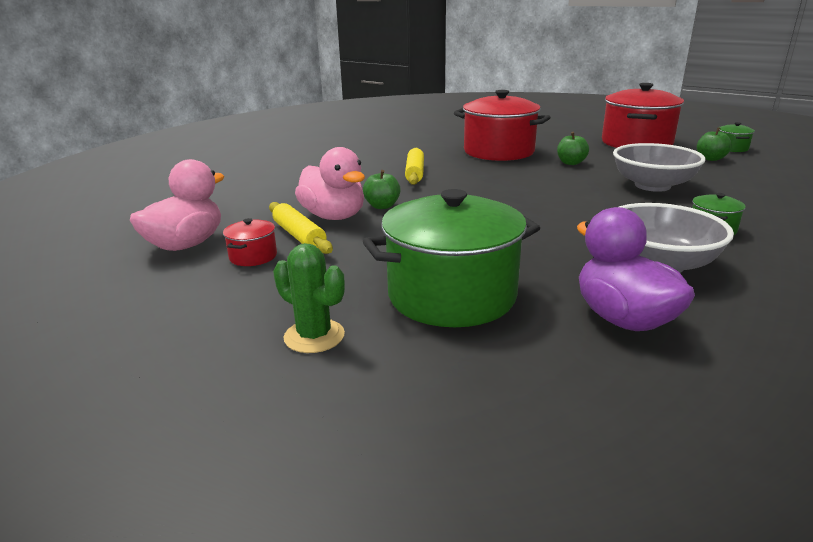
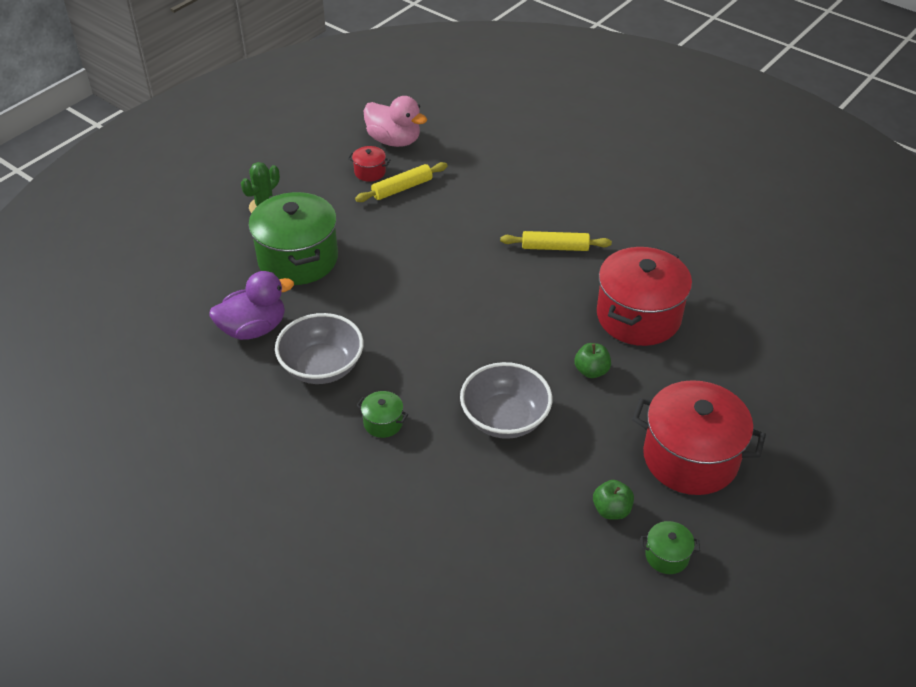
camera: 90 degrees right, 20 degrees up
(334, 216) = (439, 202): pink duck -> none
(382, 206) = (460, 227): green apple -> none

